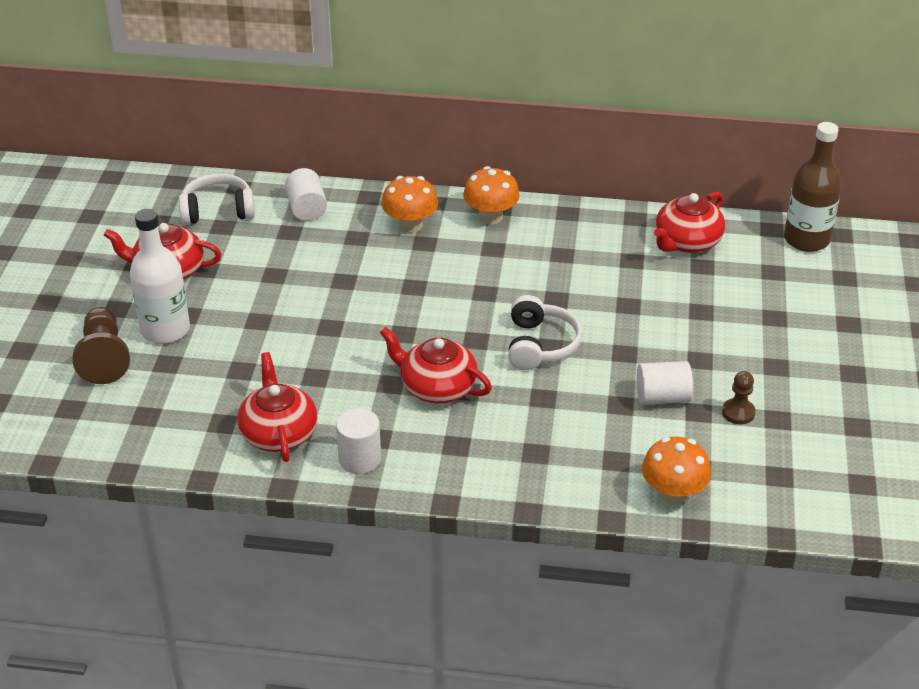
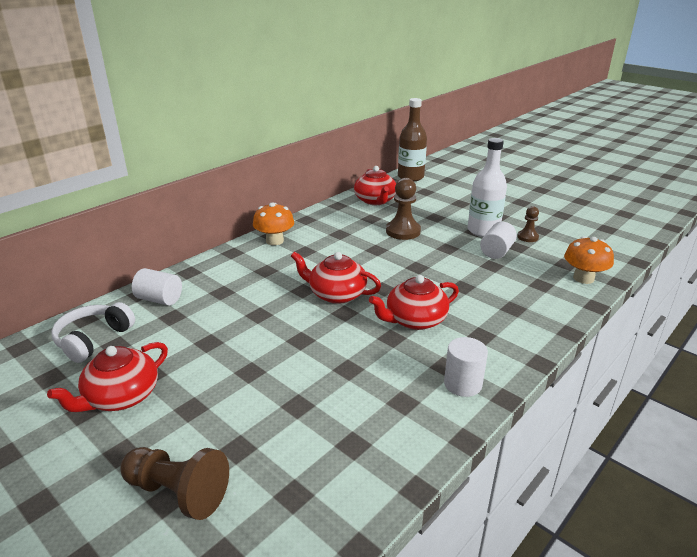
camera: 55 degrees left, 10 degrees down
(165, 330) = (193, 430): white bottle -> white bottle (483, 230)
(278, 433) = (396, 415): red teapot -> red teapot (336, 294)
(410, 225) = (240, 268): orange mushroom -> none
(540, 345) = (412, 269): white headphones -> none
(626, 300) = (403, 231): none -> brown pawn

